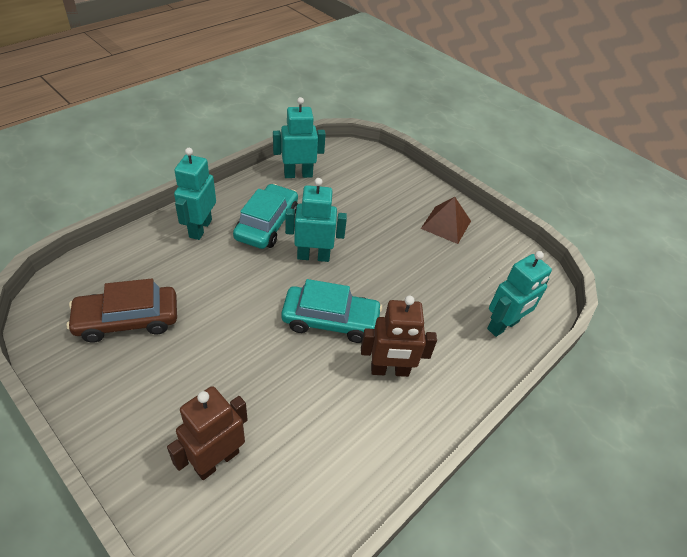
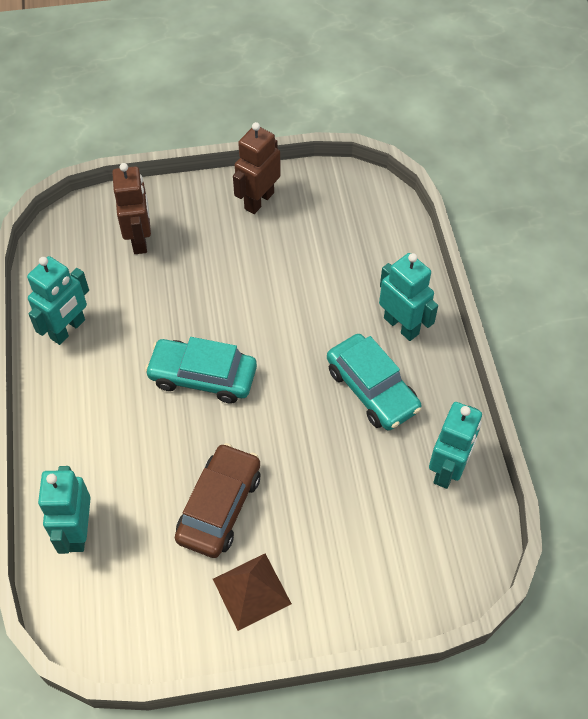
camera: 130 degrees right, 10 degrees up
(127, 320) = (312, 231): brown car -> brown car (219, 506)
(313, 256) = (295, 408): turquoise robot -> turquoise robot (68, 329)
(330, 320) = (203, 376): turquoise car -> turquoise car turned 60 degrees clockwise
(389, 370) = (116, 391): brown robot -> brown robot (258, 200)

